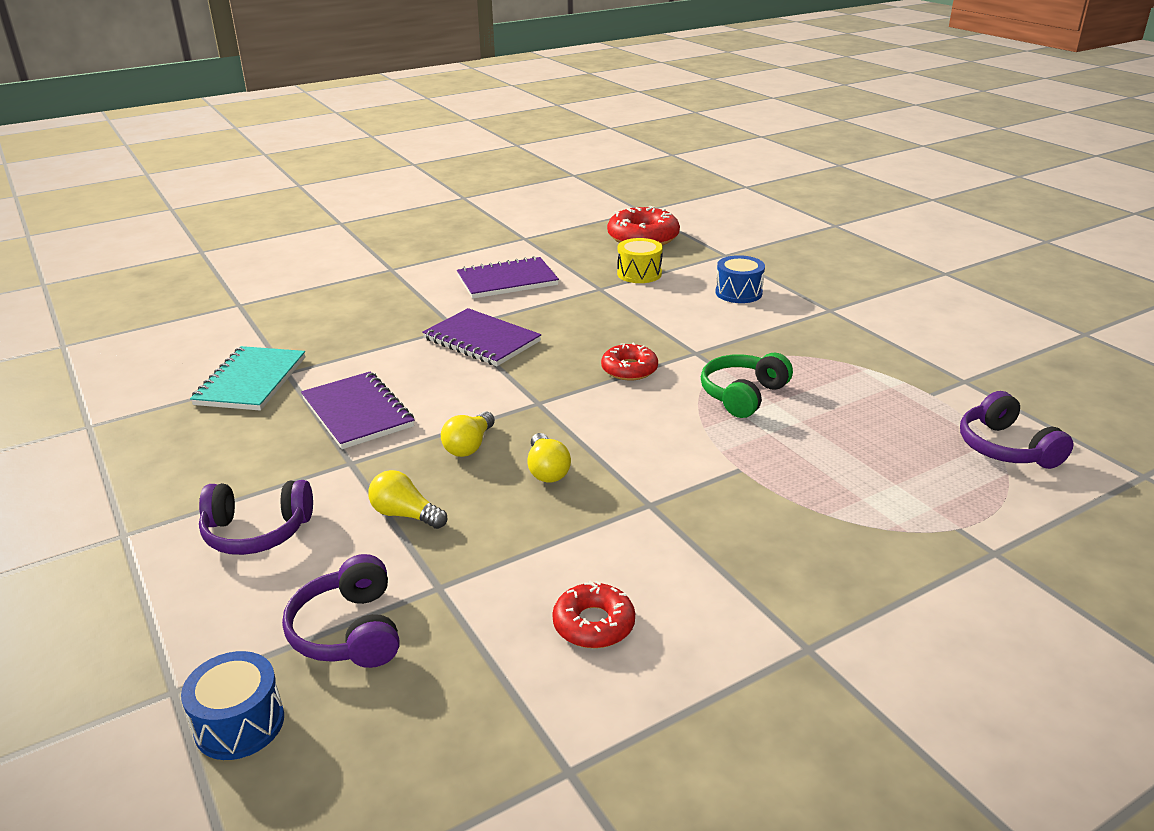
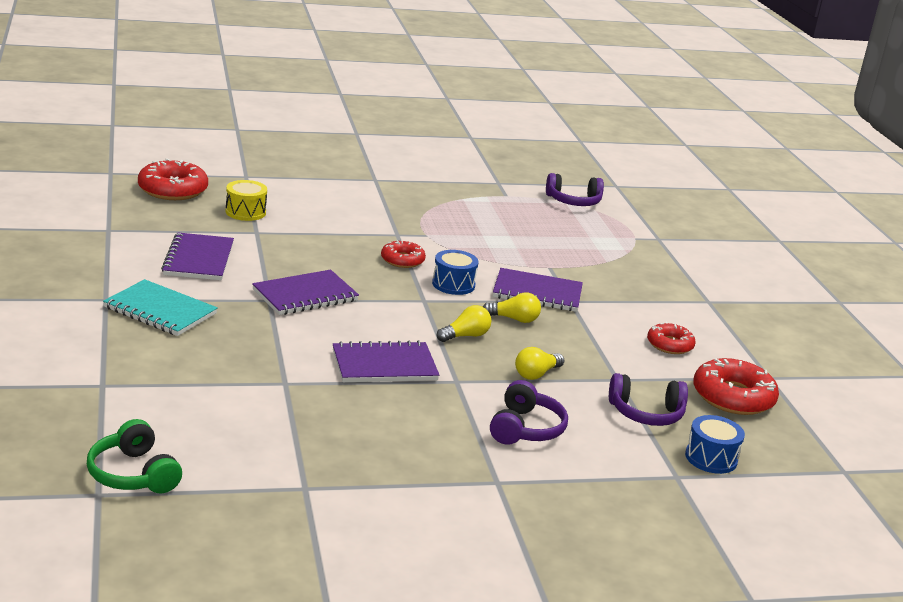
camera: 75 degrees left, 5 degrees down
(251, 381) = (287, 401): turquoise notebook -> turquoise notebook (160, 311)
(459, 727) = (733, 397): none -> red donut
(469, 446) = (465, 336): yellow light bulb -> yellow light bulb turned 75 degrees counterclockwise
(644, 473) = (537, 293): none -> purple notebook
(738, 293) = (319, 194): blue drum -> blue drum (453, 284)
(743, 395) = (467, 240): green headphones -> green headphones (133, 474)

